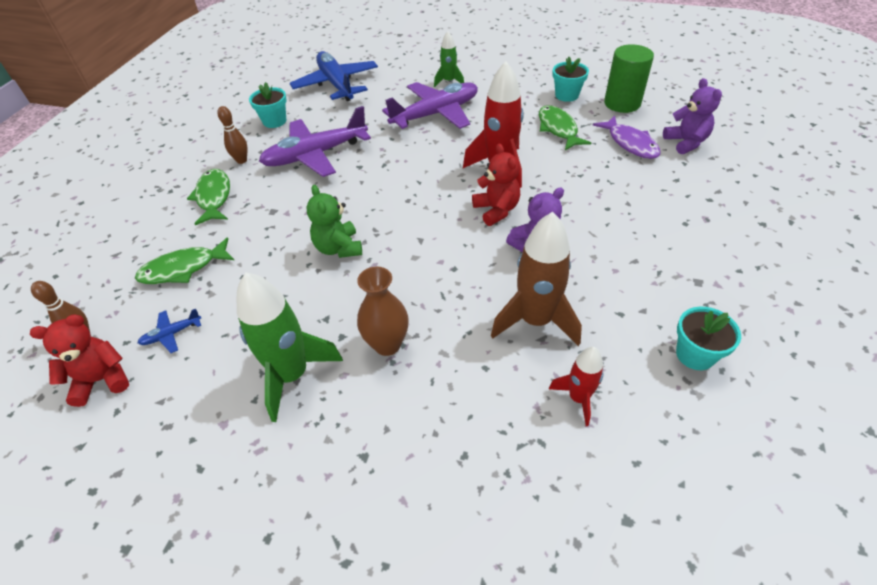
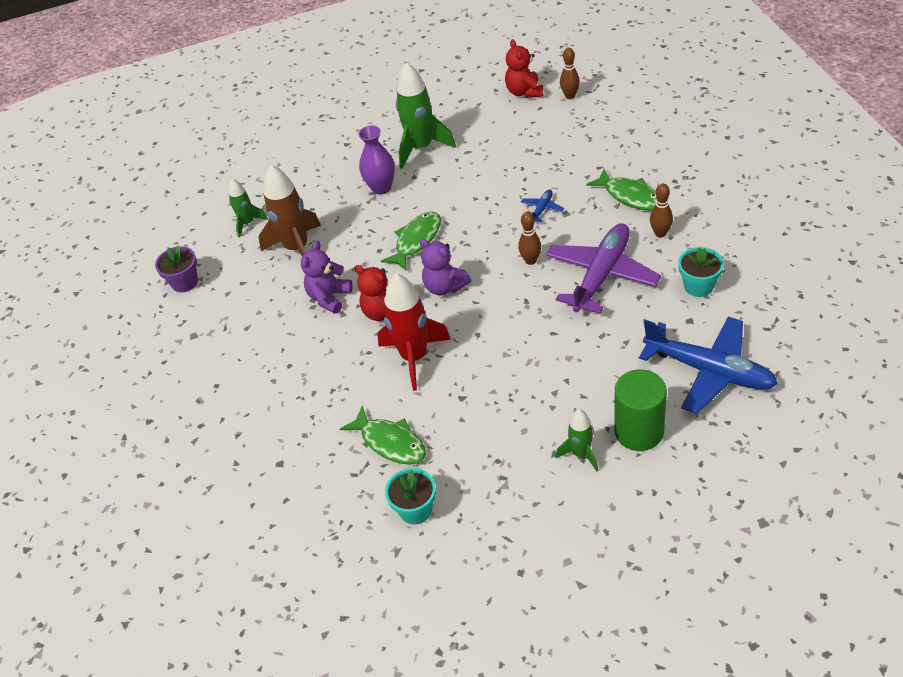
camera: 150 degrees right, 0 degrees up
(102, 380) = (524, 92): red teddy bear -> red teddy bear turned 135 degrees clockwise
(171, 334) = (519, 124): blue plane -> blue plane (542, 209)
(183, 269) = (569, 149): green fish -> green fish (416, 240)
(338, 248) = (478, 218): green teddy bear -> none
(345, 189) = (531, 260): none -> brown bowling pin
(387, 344) = (381, 188): brown vase -> purple vase
(436, 114) = (541, 390): purple plane -> none
(578, 398) = (248, 223): red rocket -> green rocket
(622, 103) = (339, 531): green cylinder -> green cylinder (639, 431)
(630, 143) = (301, 462): purple fish -> none
(686, 142) = (242, 497): purple teddy bear -> purple teddy bear (445, 287)
(695, 354) = (184, 282): turquoise flower pot -> purple flower pot

